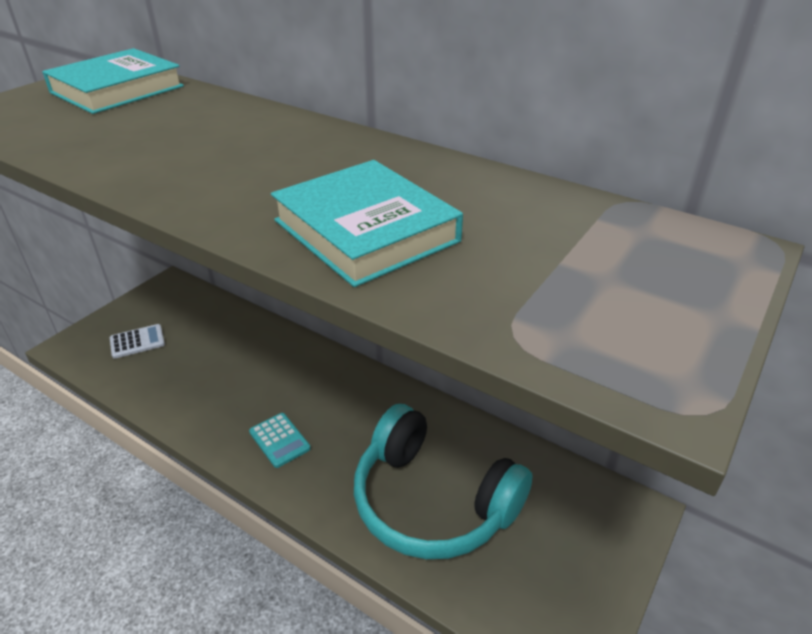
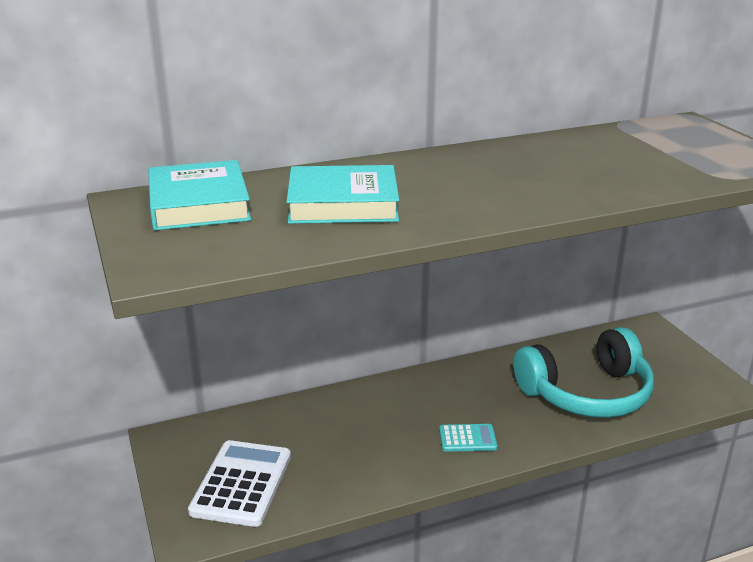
camera: 55 degrees left, 10 degrees down
(137, 342) = (242, 484): white calculator -> white calculator, size x1.84
(366, 231) = (587, 180): turquoise book -> turquoise book (343, 203)

